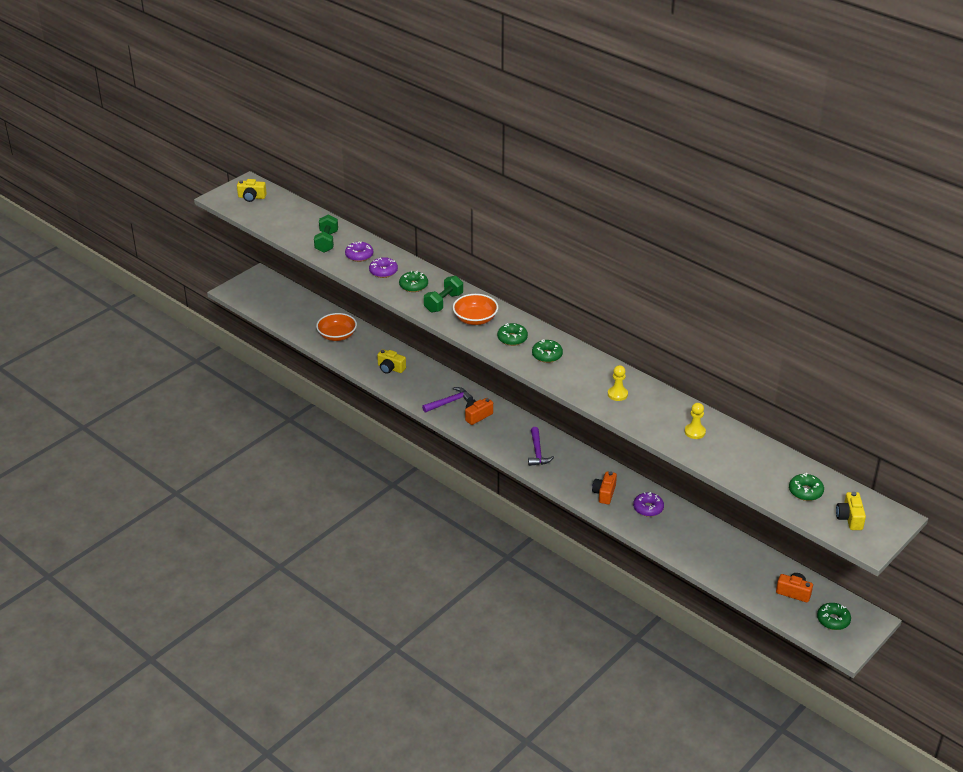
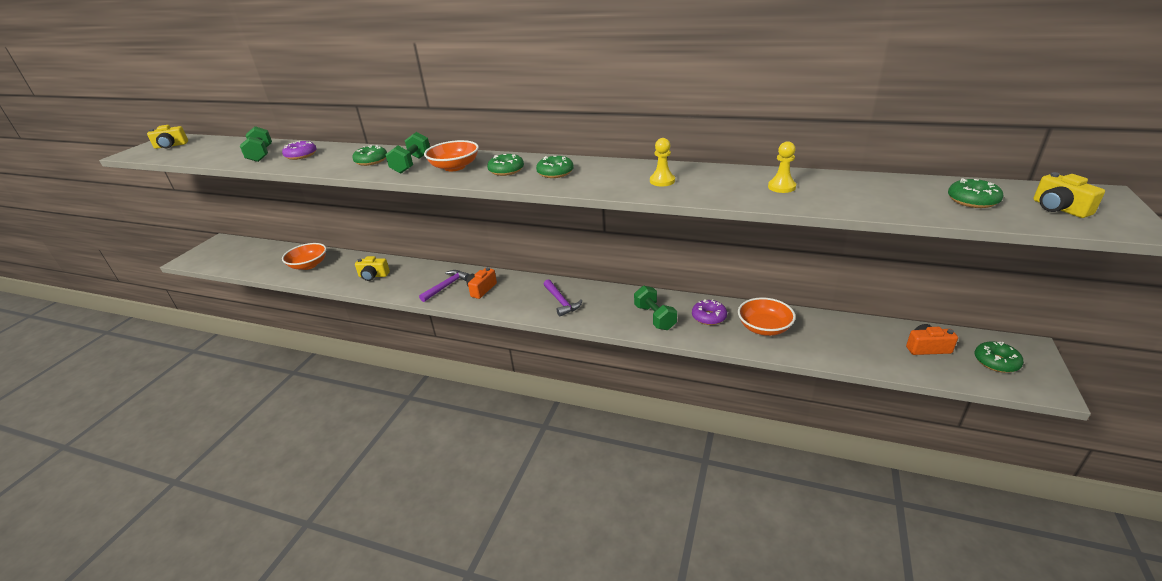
camera: 20 degrees left, 5 degrees down
(383, 271) = (332, 159): purple donut -> none
(604, 493) = (655, 317): orange camera -> green dumbbell
(684, 533) = (764, 328): none -> orange bowl

